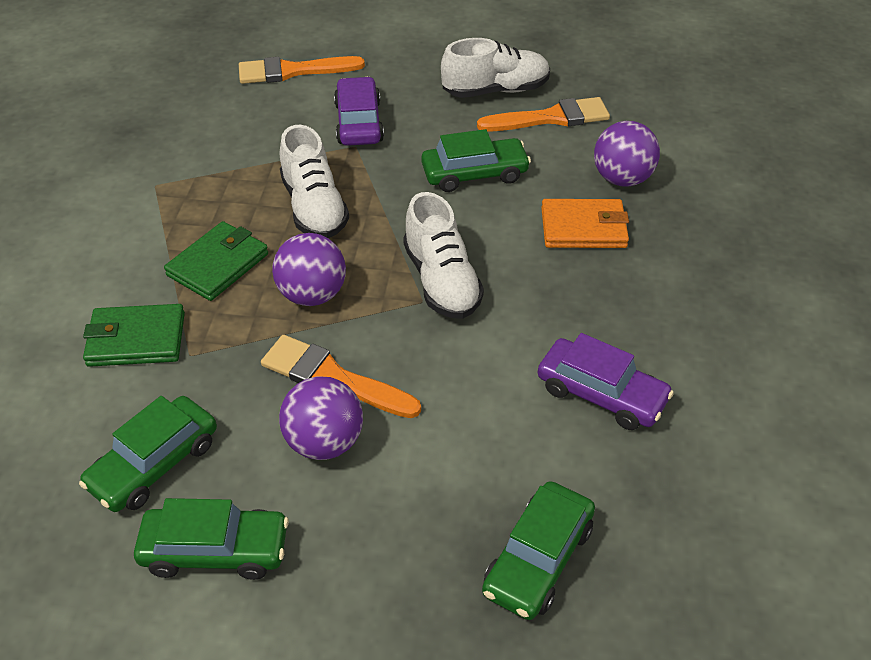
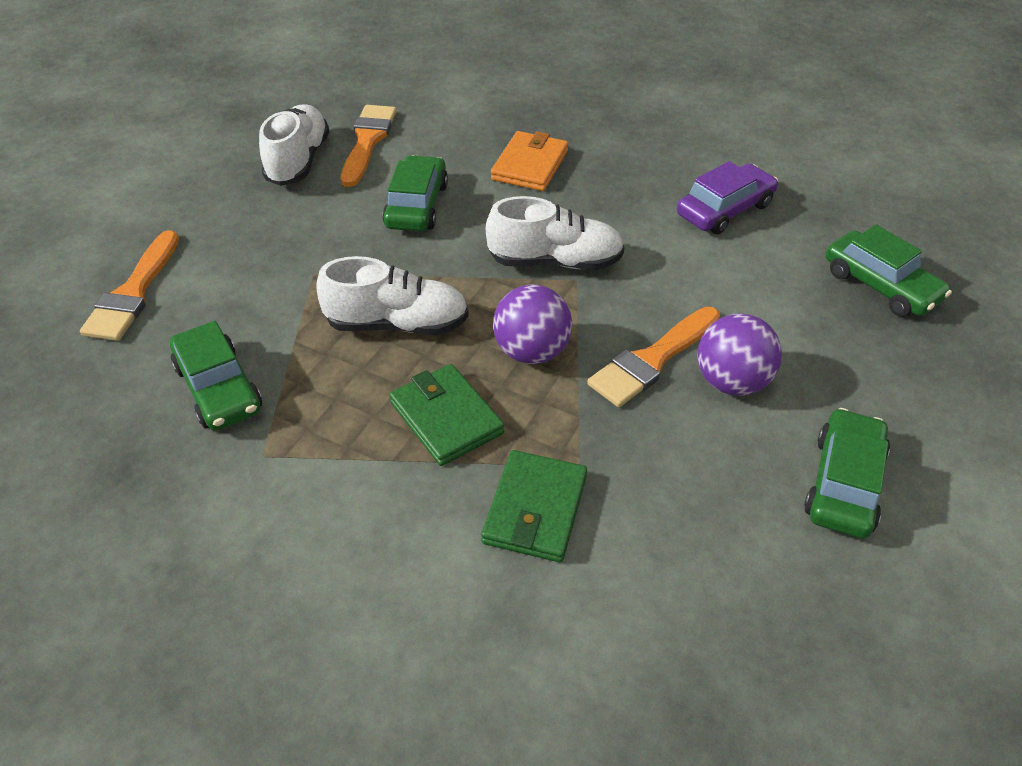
camera: 70 degrees left, 0 degrees up
(154, 464) = (726, 517): green car -> green car (219, 388)
(359, 122) = (276, 262): purple car -> none
(622, 179) = (479, 129): purple ball -> none

